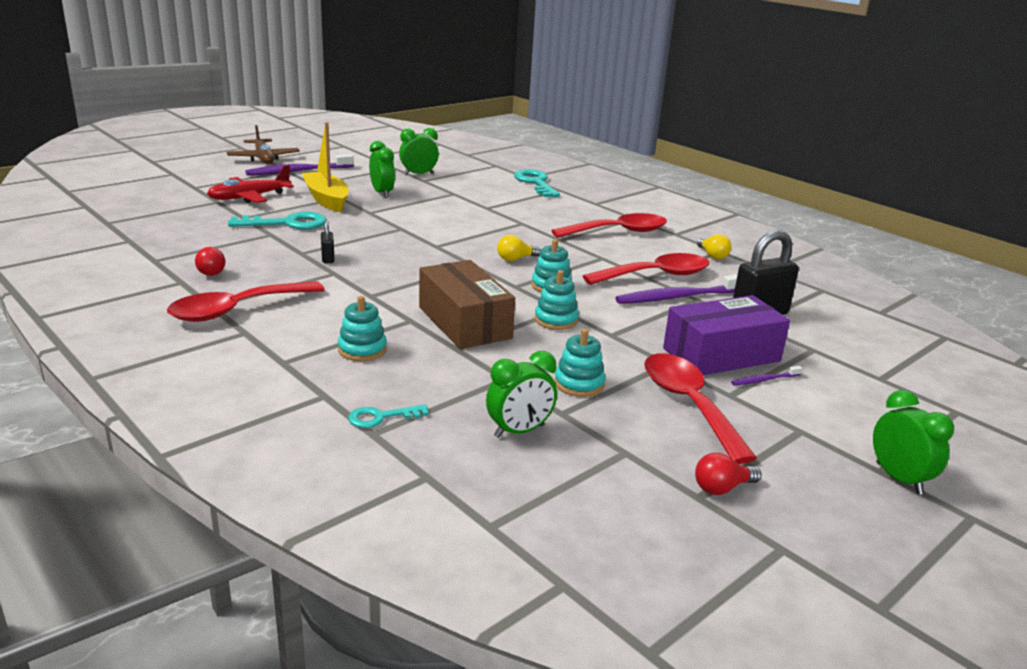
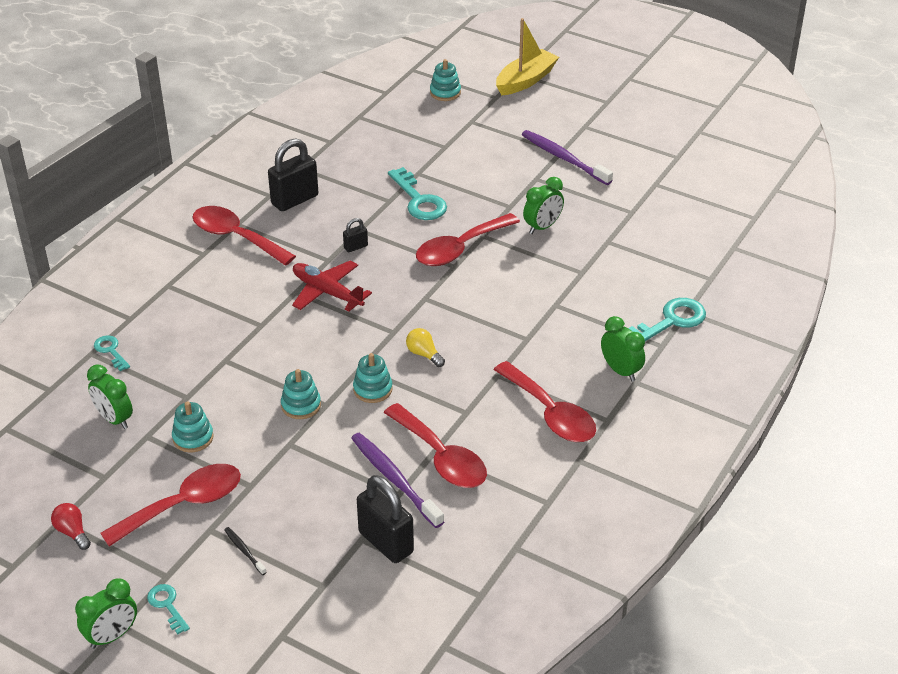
camera: 75 degrees right, 15 degrees up
(209, 271) = (295, 200): red light bulb -> black padlock
(249, 197) = (468, 158): red plane -> red plane (327, 292)
(263, 158) = (584, 126): brown plane -> none
(326, 199) = (497, 201): yellow boat -> yellow boat (525, 80)
(362, 350) = (200, 315): turquoise stacking toy -> turquoise stacking toy (445, 92)
(379, 222) = (460, 249): none -> red spoon
(418, 174) = (623, 233): green clock -> green clock (620, 371)
(464, 322) = (270, 354): brown box -> none
(712, 255) = (527, 496): yellow light bulb -> none
(721, 354) = (281, 519): purple box -> none
(764, 380) = (244, 550): purple toothbrush -> black toothbrush
(846, 435) = (167, 605): none -> turquoise key

